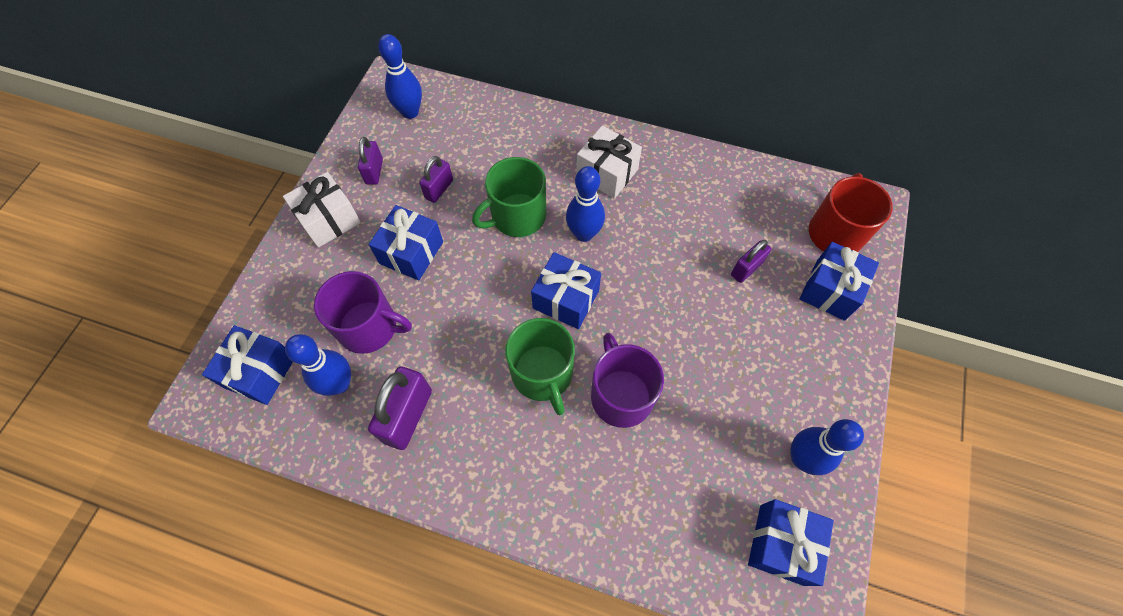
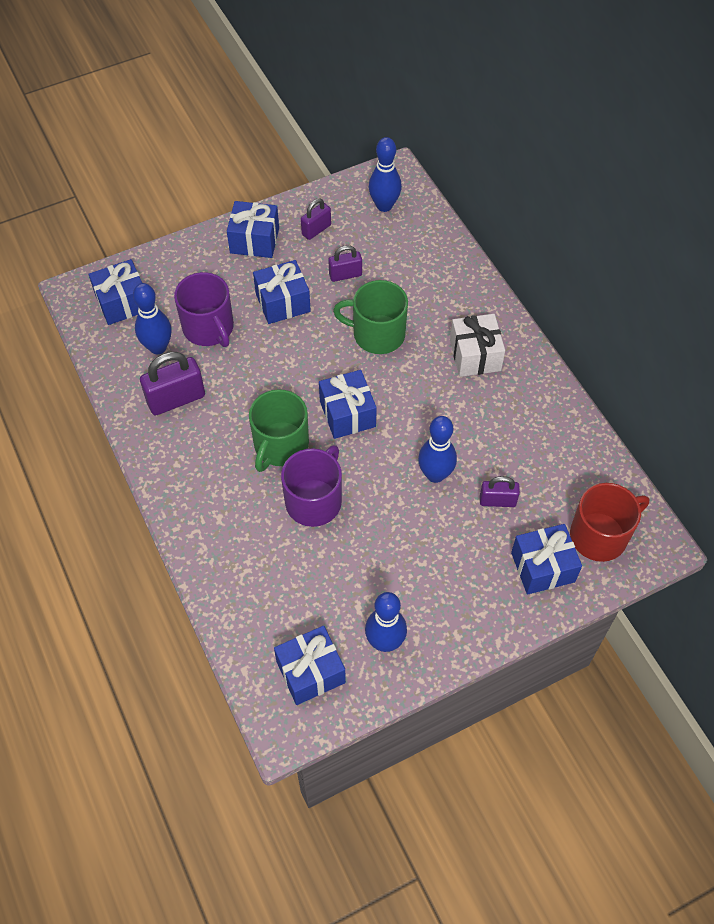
camera: 45 degrees right, 5 degrees down
(329, 220) = (254, 240): white gift -> blue gift
(584, 234) = (409, 383): blue bowling pin -> blue bowling pin (435, 474)

